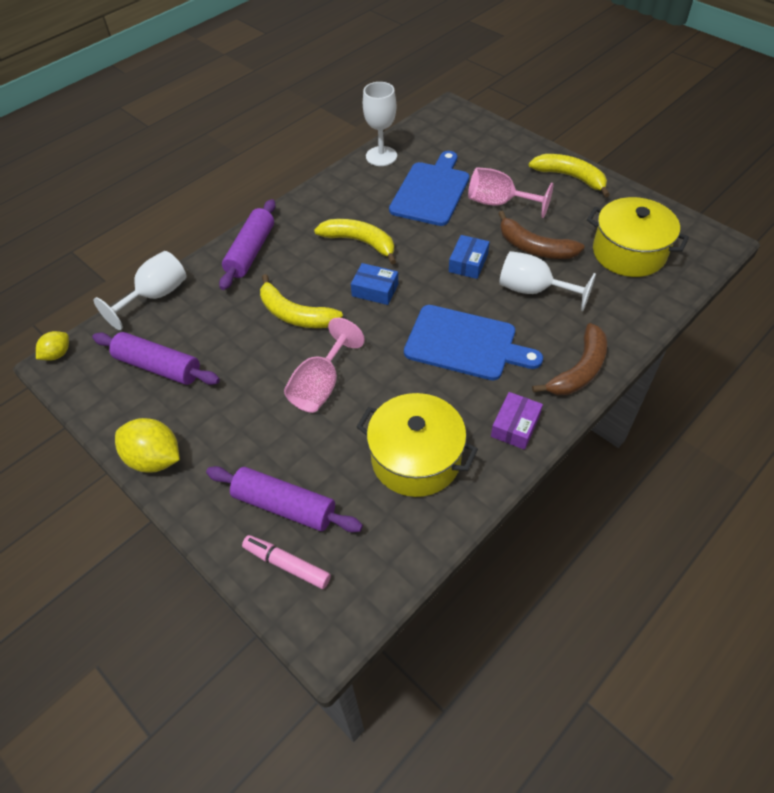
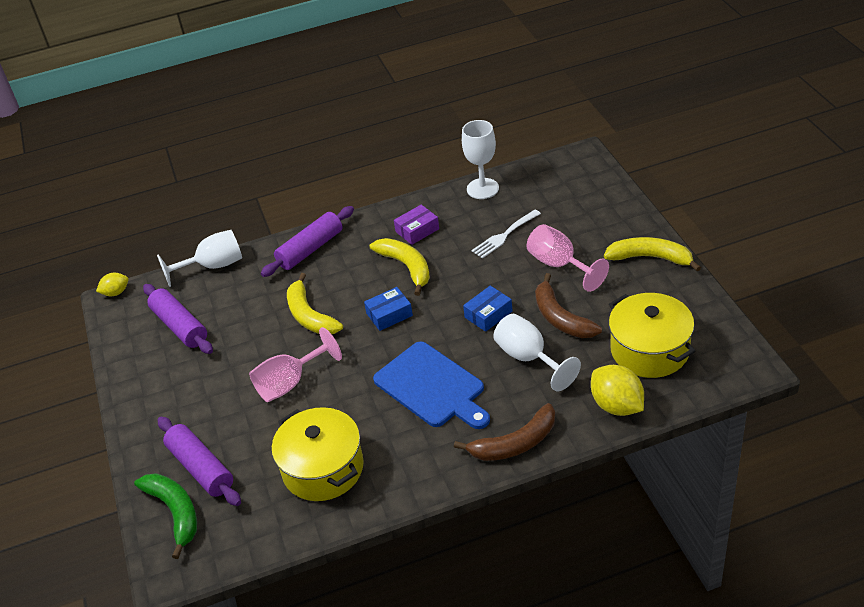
camera: 30 degrees right, 10 degrees down
(155, 459) = (134, 398): yellow lemon -> yellow lemon (617, 405)
(287, 565) = (175, 512): pink marker -> green banana
(375, 290) = (389, 314): blue box -> blue box turned 75 degrees counterclockwise
(431, 191) = (504, 236): blue cutting board -> white fork
(515, 426) = (422, 471): purple box -> purple box (417, 230)
(570, 177) = (650, 258): yellow banana -> yellow banana turned 45 degrees counterclockwise

